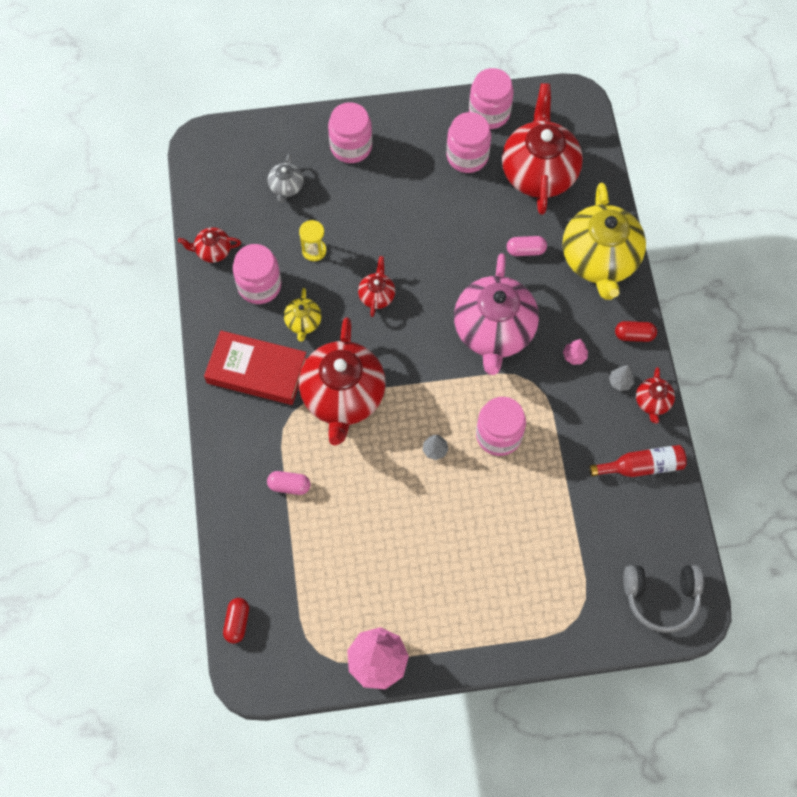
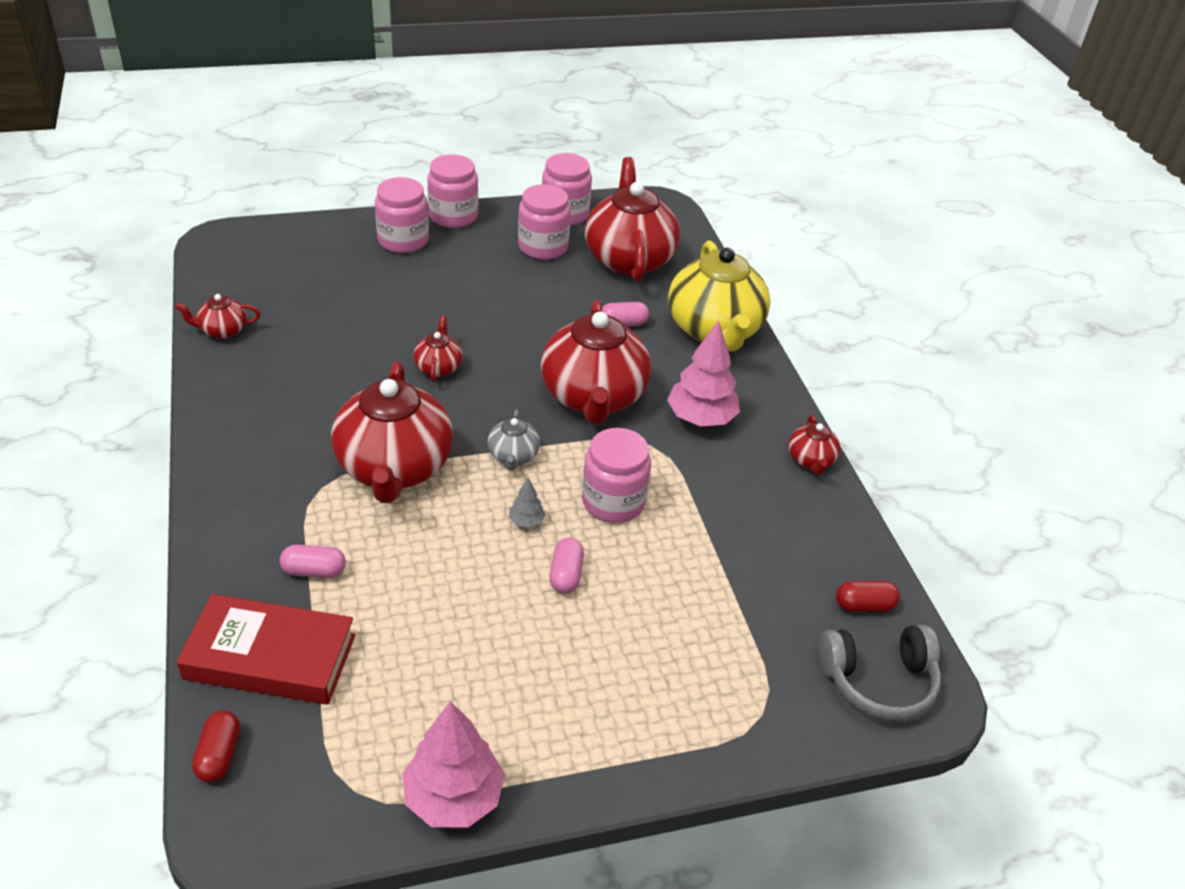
camera: 10 degrees left, 25 degrees down
(257, 371) = (273, 445): red book -> red book (270, 657)
(259, 285) = (282, 361): pink jar -> pink jar (453, 216)
(286, 187) = (322, 274): grey teapot -> grey teapot (513, 456)
(303, 322) = (340, 395): yellow teapot -> none
(314, 250) = (356, 328): yellow hourglass -> none
(459, 498) = (566, 575): none -> pink capsule
(494, 331) = (593, 397): pink teapot -> red teapot
(574, 356) = (700, 418): pink tree -> pink tree, size x2.20
(620, 382) = (764, 441): grey tree -> none
(634, 335) = (772, 397): red capsule -> red capsule (864, 605)
(641, 466) = (813, 528): red bottle -> none

